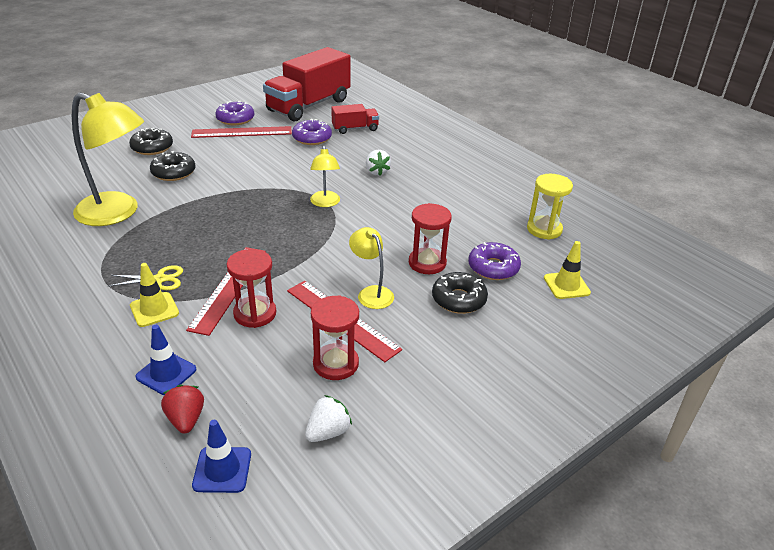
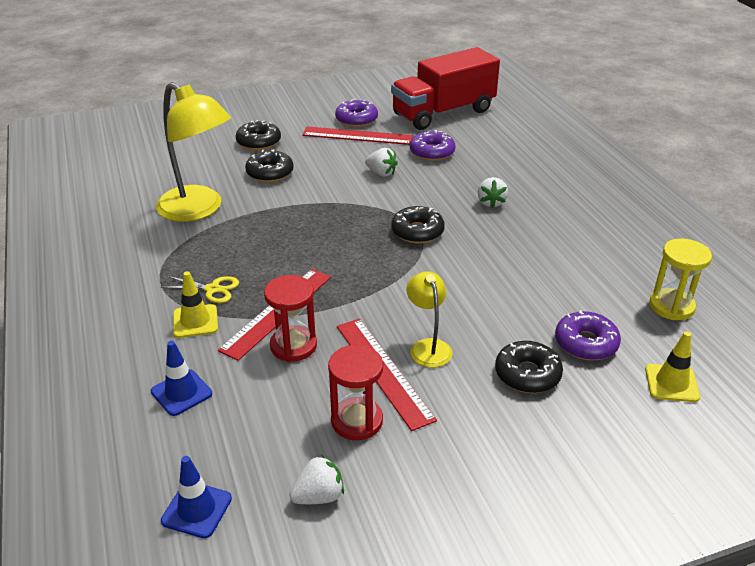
camera: 20 degrees right, 0 degrees up
(186, 419) = (182, 446): red strawberry -> none
(275, 160) = (381, 173): none -> white strawberry
(325, 203) = (417, 231): yellow lamp -> black donut
(355, 128) = (486, 147): red truck -> none
(427, 263) = (507, 323): red hourglass -> none

